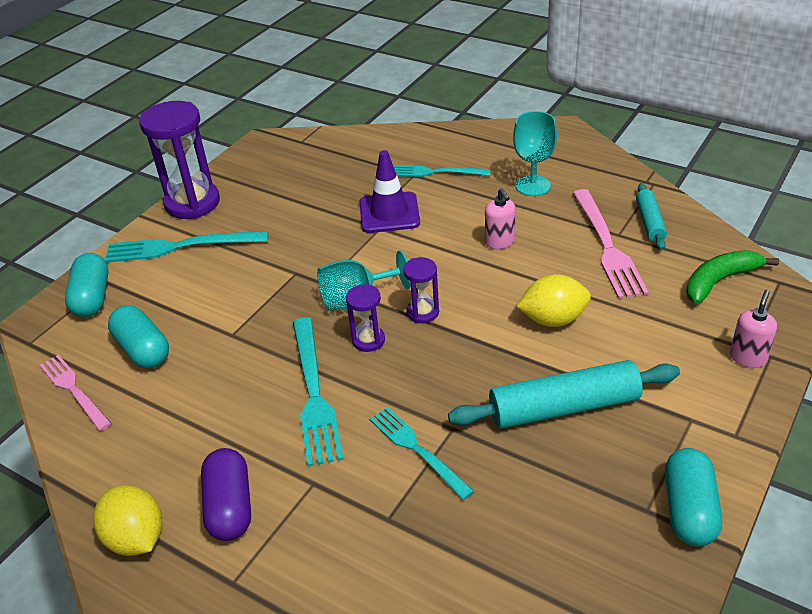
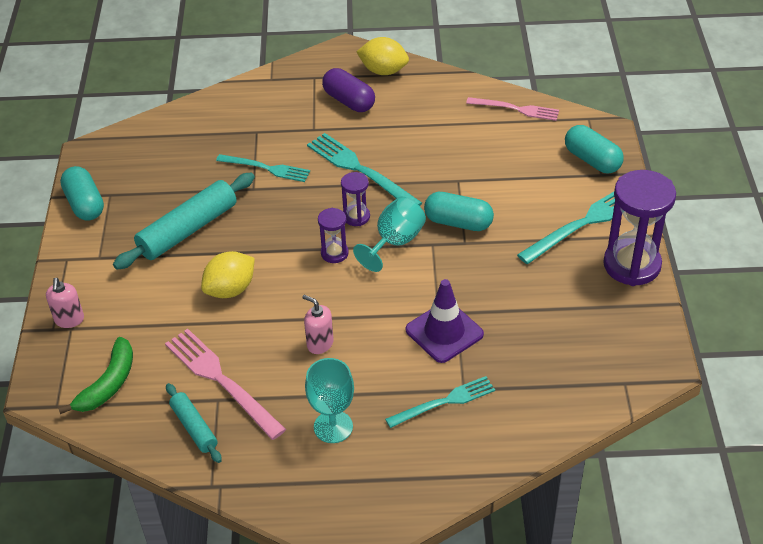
camera: 145 degrees right, 5 degrees up
(143, 350) = (505, 146): turquoise capsule -> turquoise capsule (458, 222)

